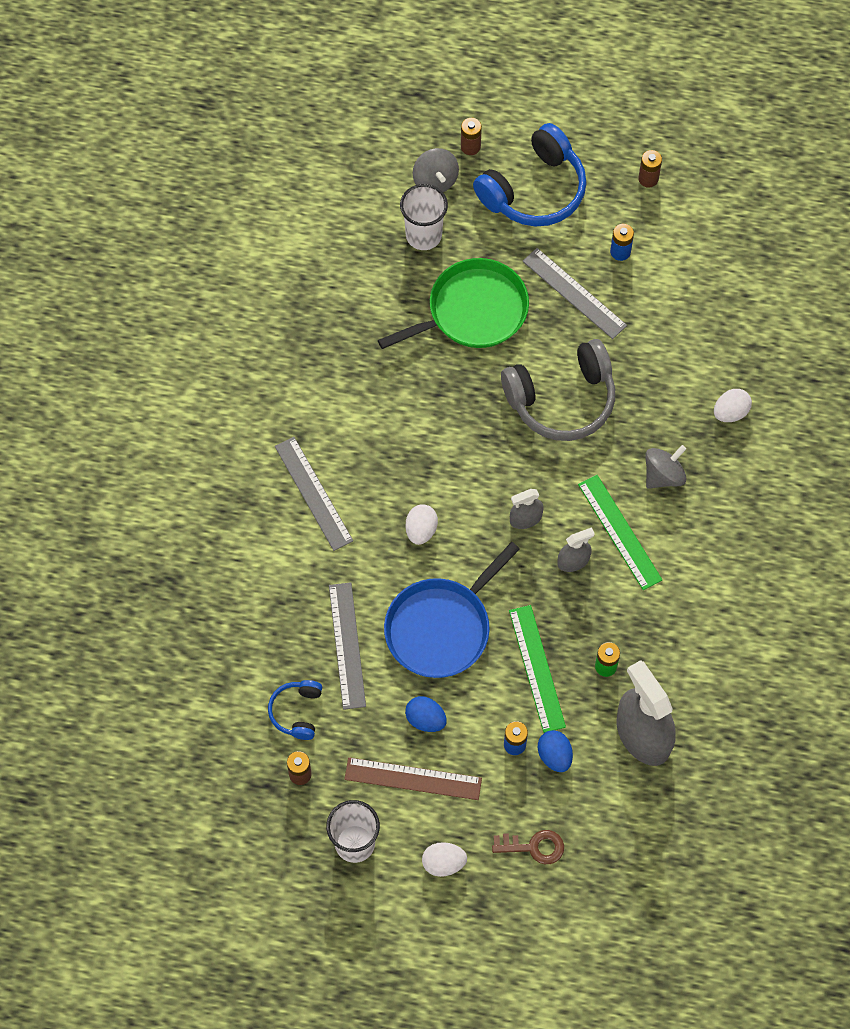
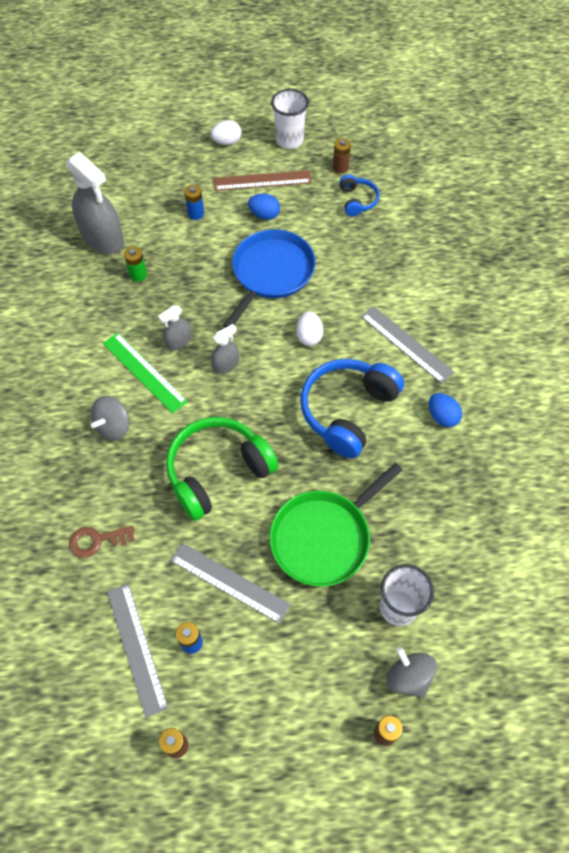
camera: 165 degrees right, 5 degrees down
(347, 645) = (337, 247): grey ruler -> grey ruler (136, 648)
(534, 190) = (299, 694): blue headphones -> blue headphones (347, 411)
(534, 847) = (168, 162): brown key -> brown key (97, 541)
(537, 668) = (190, 263): green ruler -> none
(554, 756) = (165, 213): blue egg -> blue egg (442, 416)
(562, 400) = (218, 472): grey headphones -> green headphones
(730, 412) = (58, 498): white egg -> none

